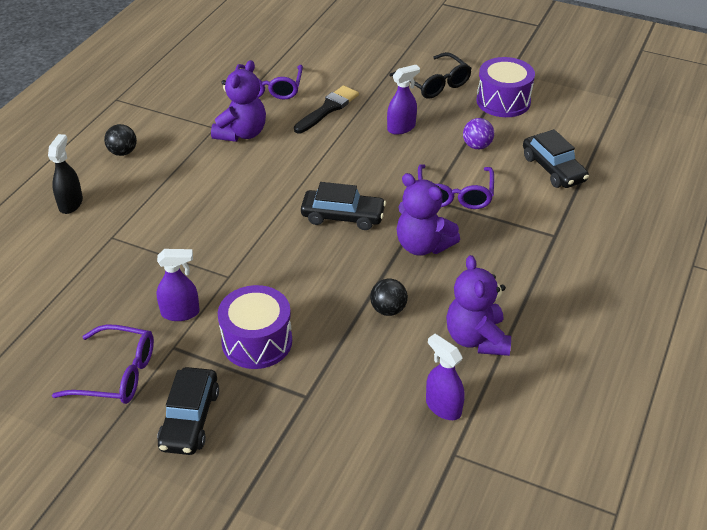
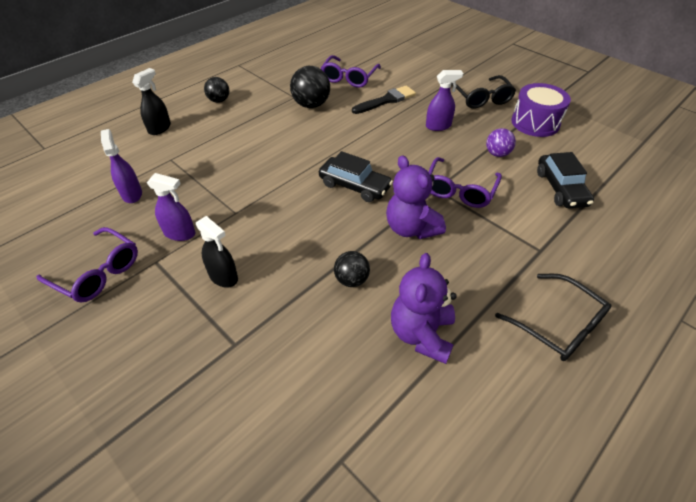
camera: 20 degrees right, 5 degrees up
(190, 419) = (125, 333): black car -> none
(241, 133) = (311, 105): purple teddy bear -> black ball
(257, 341) = (223, 277): purple drum -> black spray bottle
(443, 407) = (355, 399): purple spray bottle -> purple spray bottle (132, 194)
(593, 298) = (558, 325): none -> black glasses

